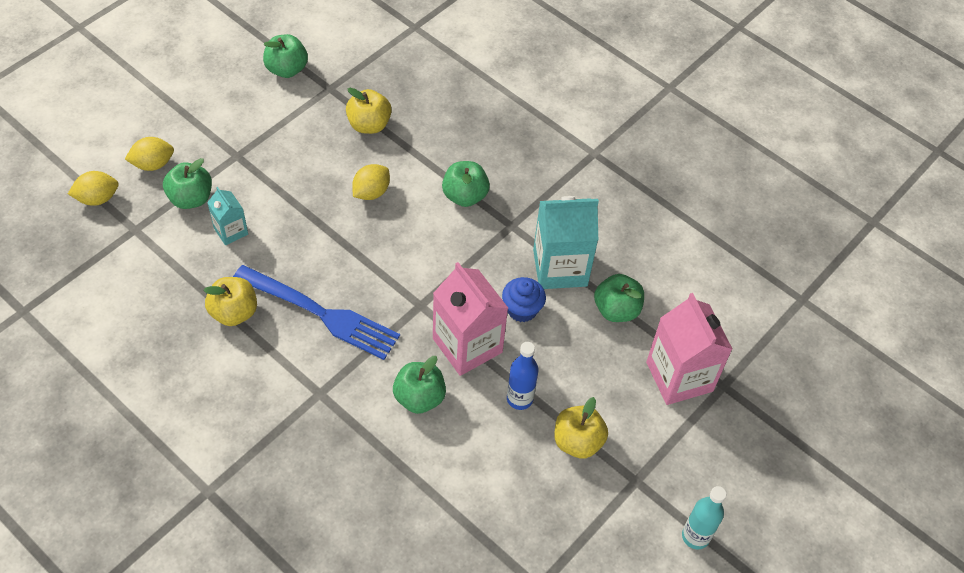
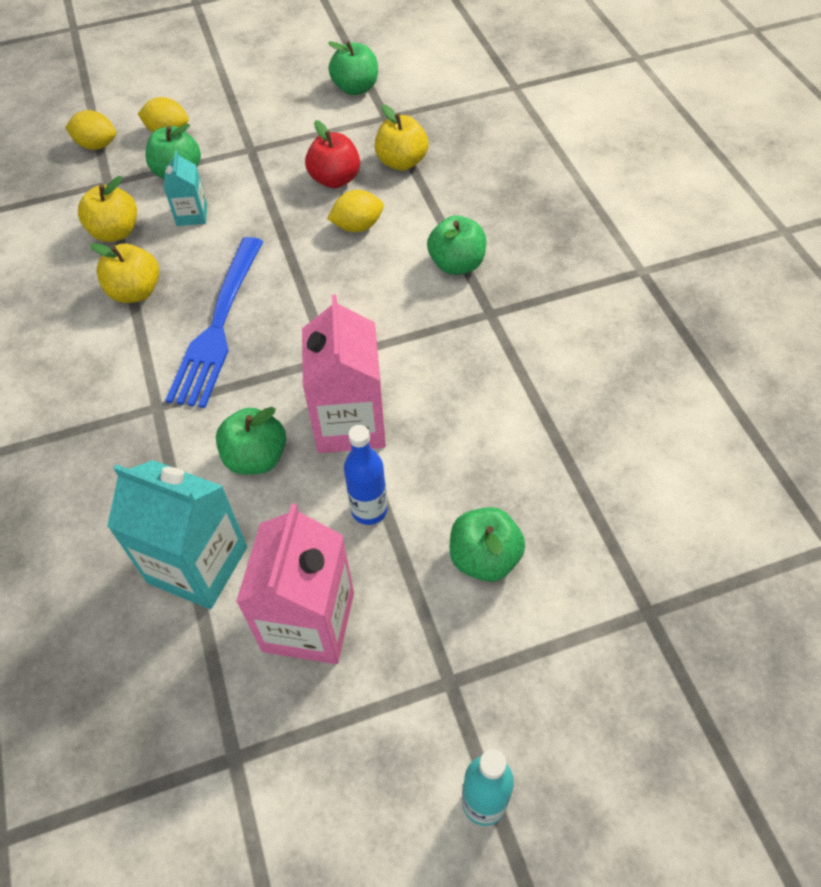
camera: 35 degrees right, 0 degrees up
(321, 313) = (218, 326): blue fork -> blue fork turned 45 degrees clockwise
(326, 158) = (335, 179): none -> red apple
(522, 309) = (441, 409): blue cupcake -> none
(560, 268) = (518, 380): turquoise carton -> turquoise carton (198, 565)
(577, 441) = (405, 595): yellow apple -> yellow apple (116, 232)
(616, 310) = (558, 456): green apple -> green apple (484, 558)
(679, 376) = (592, 573): pink carton -> pink carton (308, 621)

